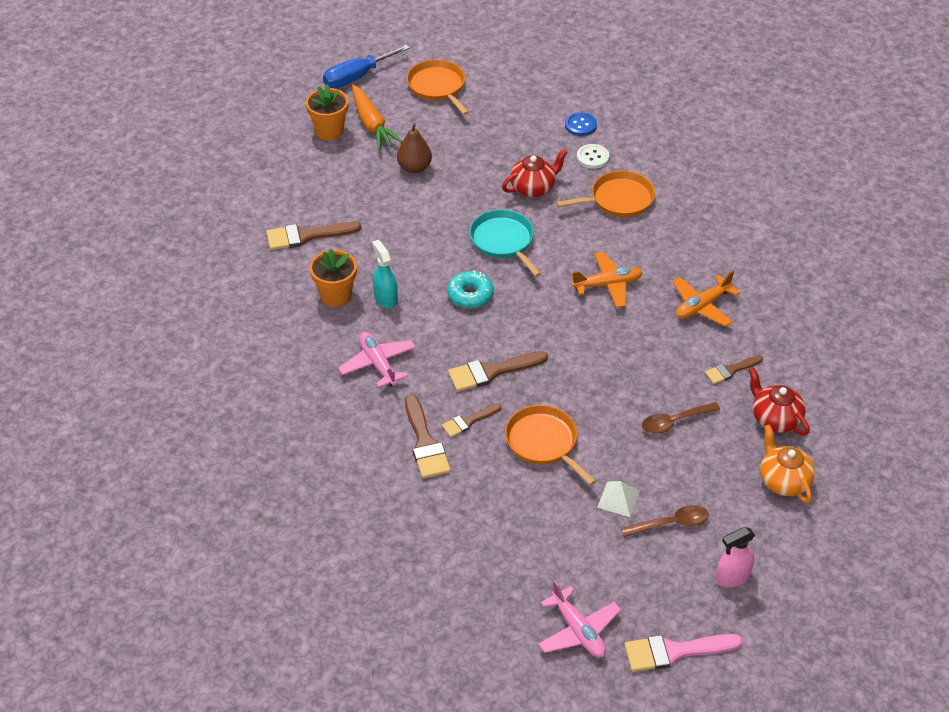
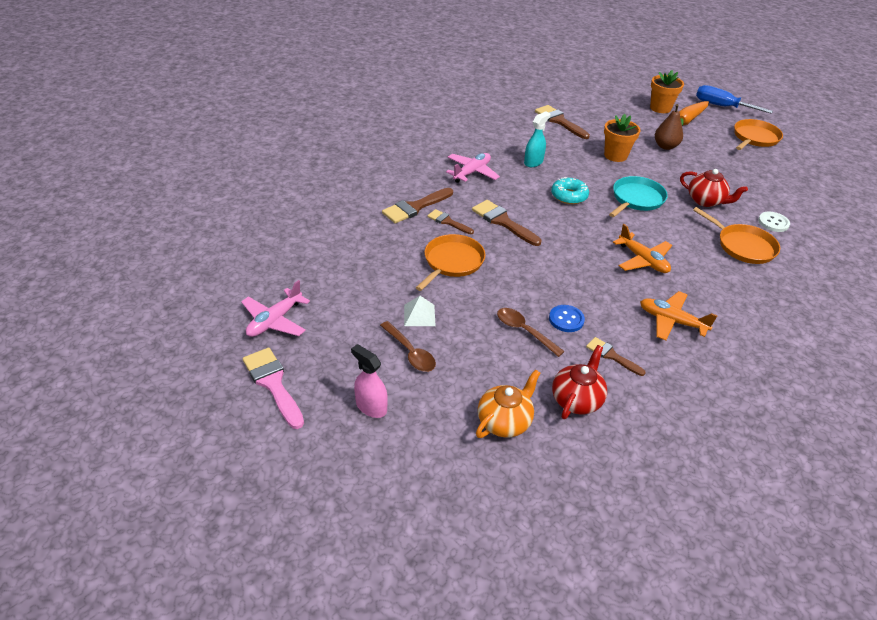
camera: 65 degrees right, 5 degrees down
(336, 295) = (518, 143): orange flower pot -> orange flower pot (615, 155)
(580, 125) = (800, 209): blue button -> blue button (566, 319)

